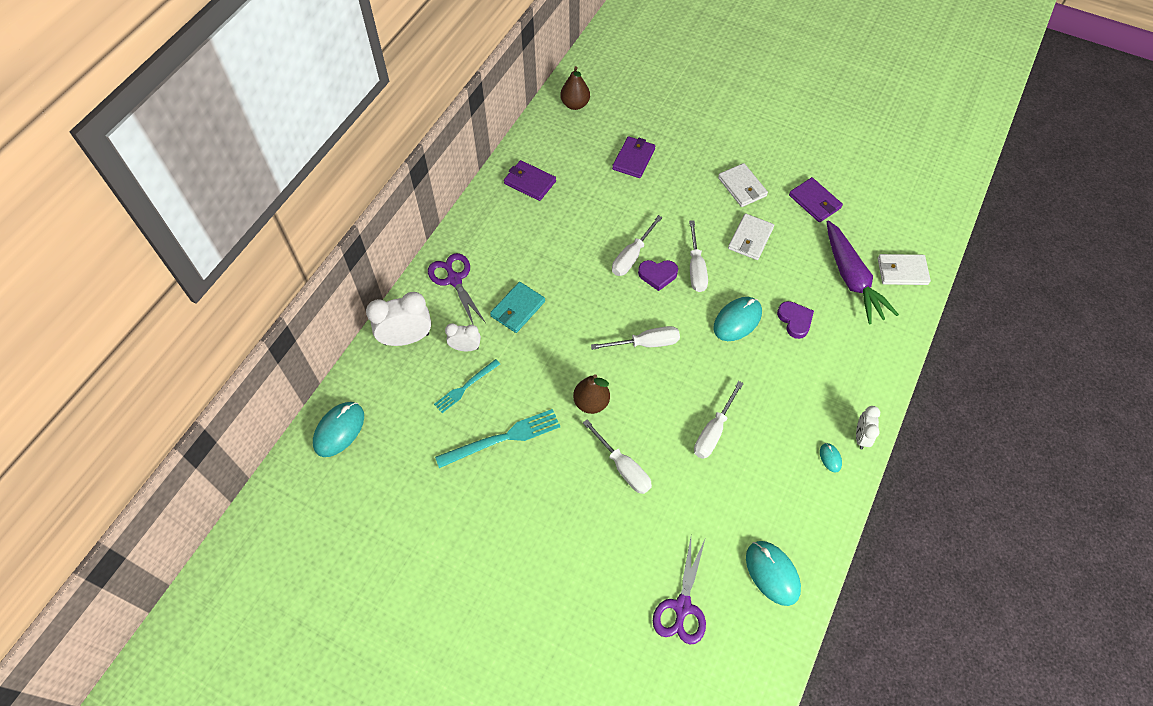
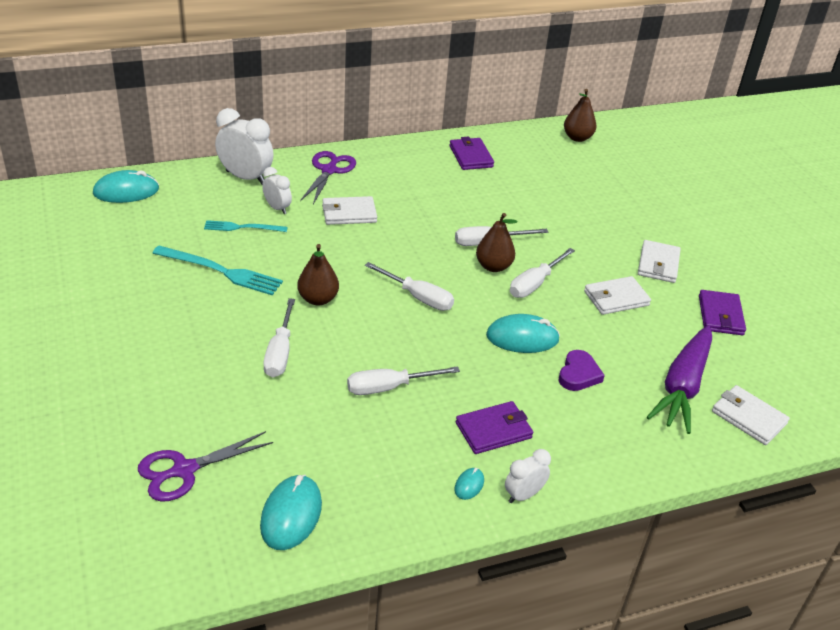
camera: 40 degrees right, 20 degrees down
(517, 309) = (349, 213): turquoise wallet -> white wallet
(633, 159) = (580, 192): purple wallet -> purple wallet (493, 430)
(657, 275) = (493, 266): purple heart -> brown pear

